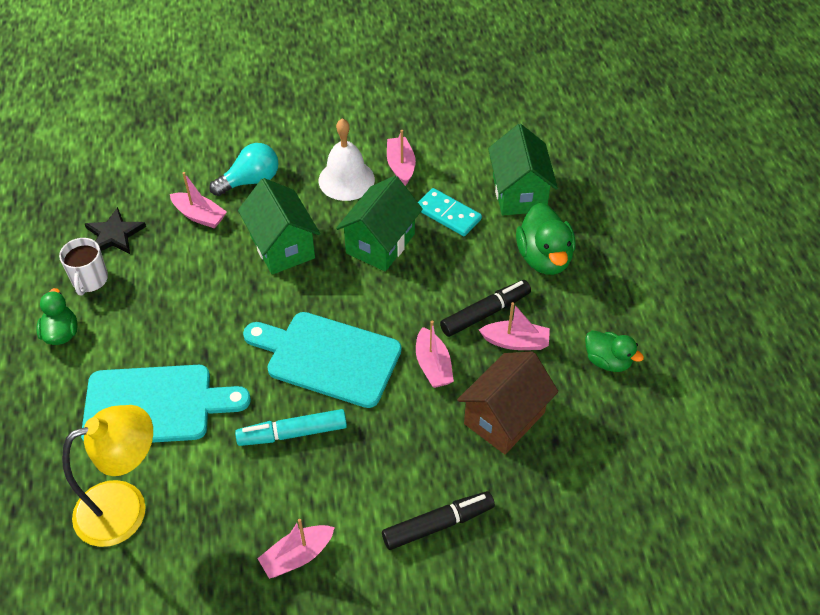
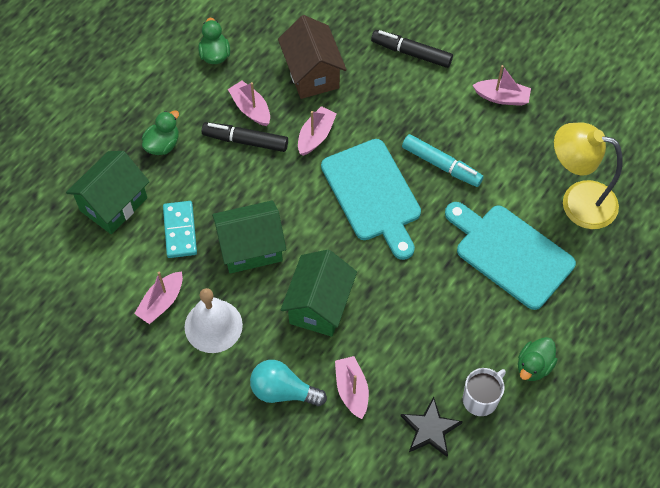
camera: 135 degrees left, 10 degrees up
(504, 418) = (312, 74): brown house -> brown house turned 75 degrees clockwise
(544, 258) = (162, 144): green duck -> green duck, size x0.64

